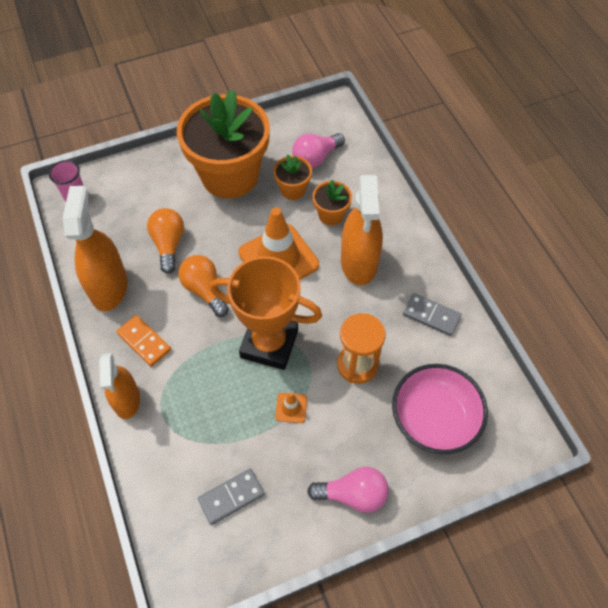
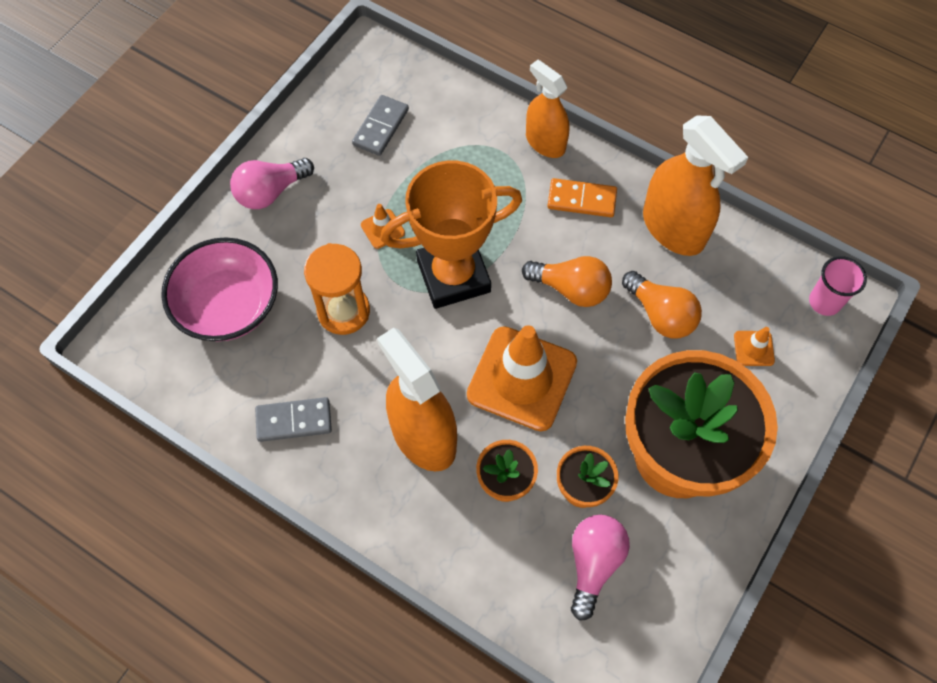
camera: 145 degrees right, 5 degrees up
(138, 198) = (753, 348): none -> orange traffic cone

